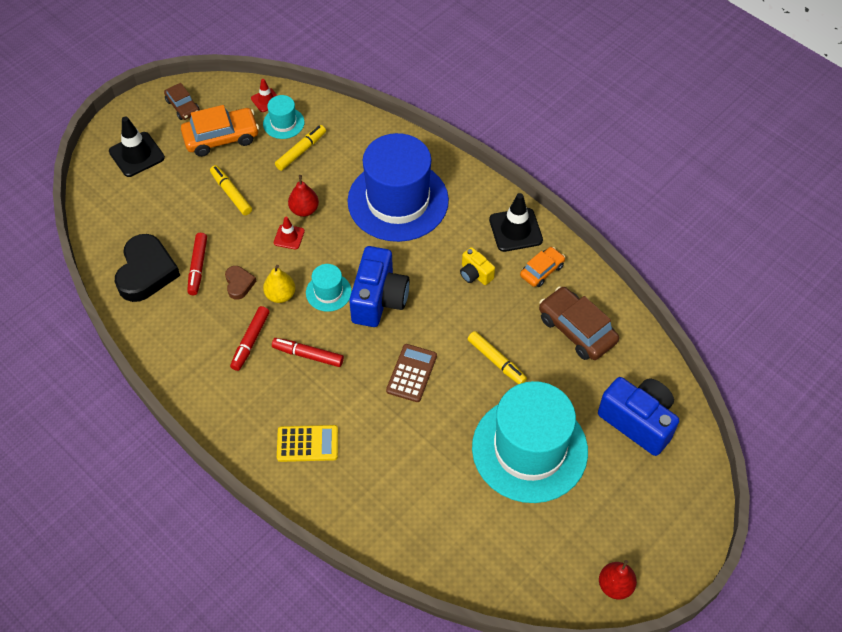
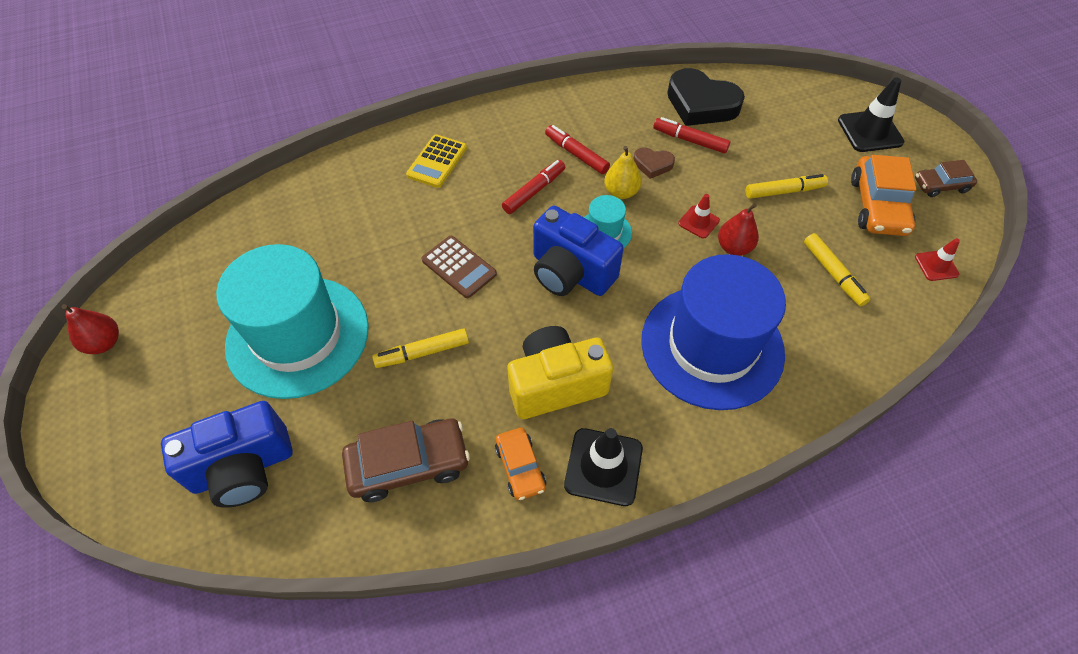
camera: 115 degrees right, 0 degrees up
(283, 123) = (889, 271): turquoise hat -> none
(475, 274) = (556, 384): yellow camera -> yellow camera, size x1.96

